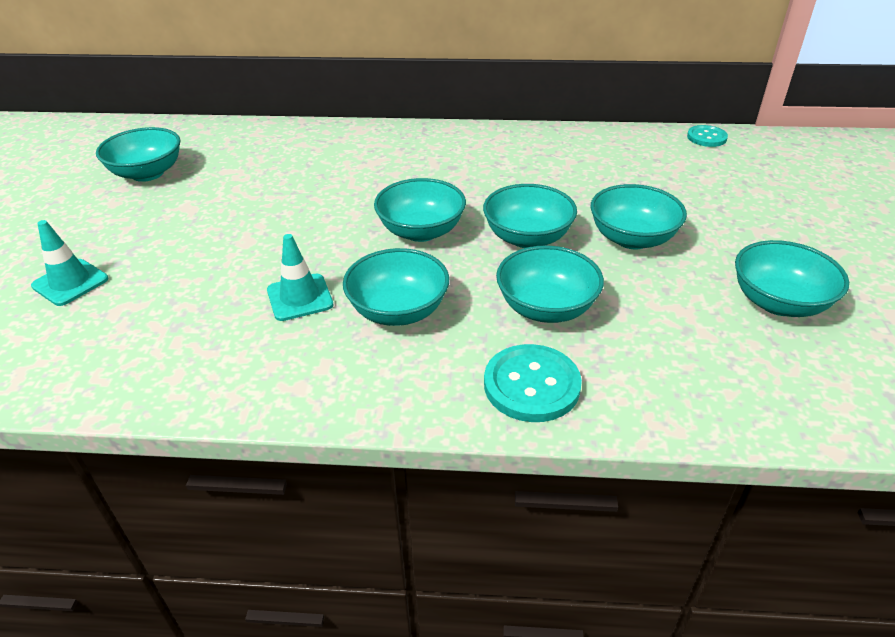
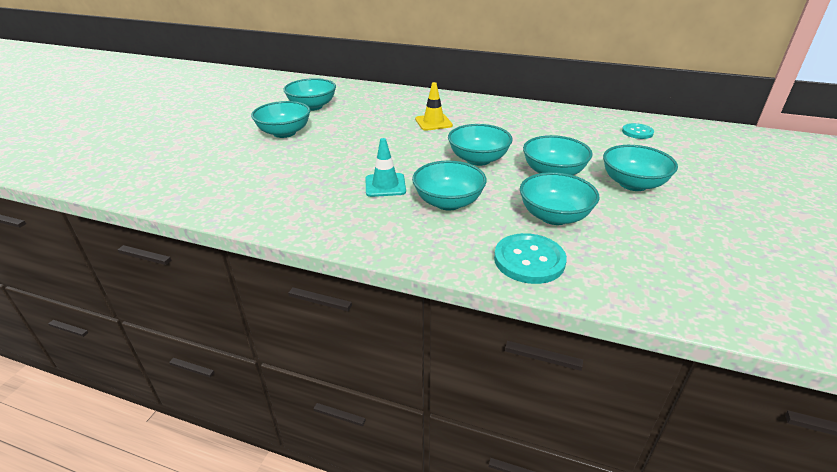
camera: 15 degrees right, 5 degrees down
(70, 282) = (249, 157): turquoise traffic cone -> none
(341, 177) = (433, 122): none -> yellow traffic cone
(706, 137) = (712, 129): turquoise button -> turquoise button (637, 132)
(778, 302) = (741, 240): turquoise bowl -> turquoise bowl (284, 133)

